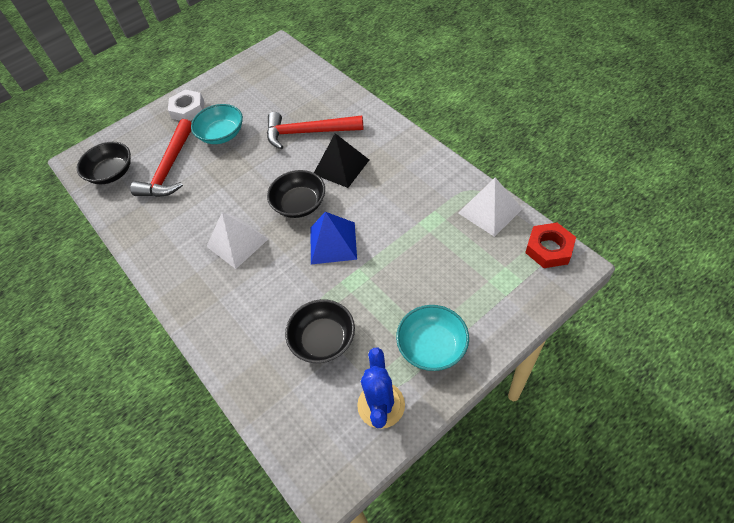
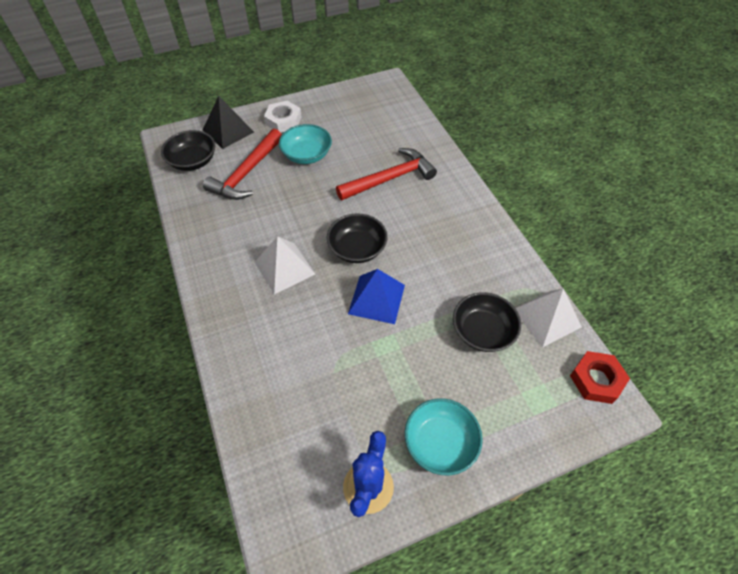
camera: 10 degrees right, 0 degrees up
(308, 133) = (389, 178): red hammer -> red hammer turned 135 degrees clockwise
(323, 340) = (334, 397): black bowl -> black bowl (482, 331)
(341, 166) = (410, 223): black pyramid -> black pyramid (228, 131)

